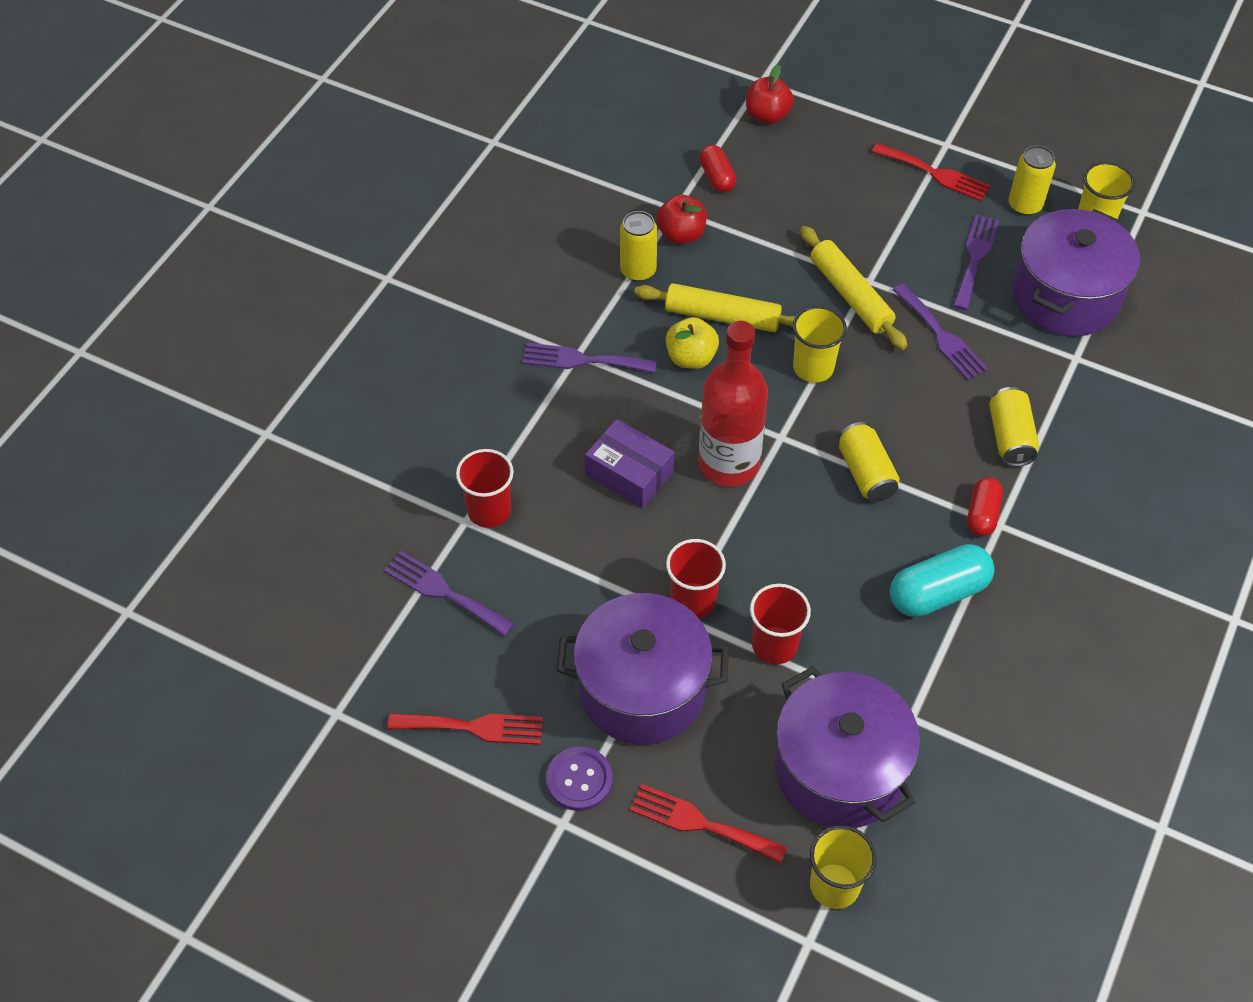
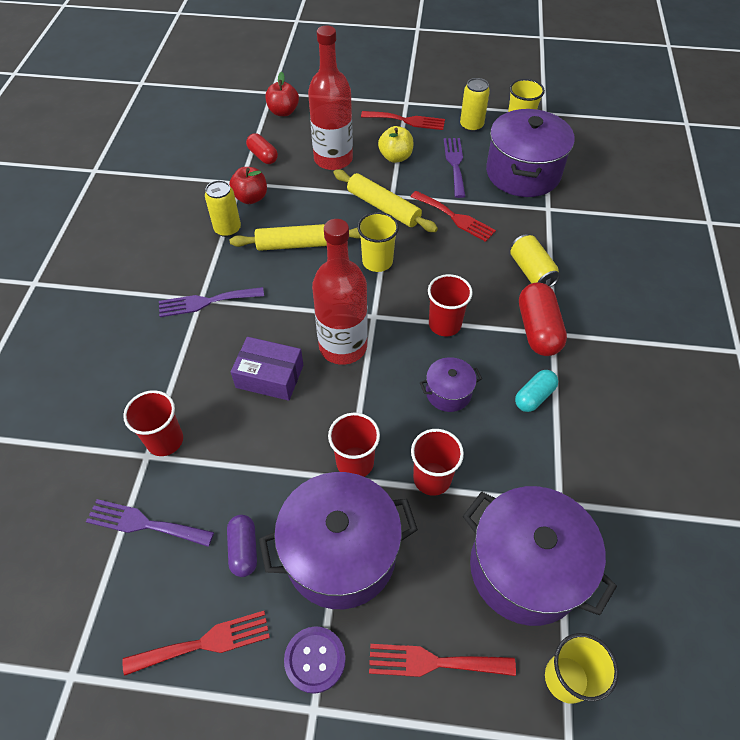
camera: 20 degrees left, 0 degrees up
(540, 652) = (244, 549): none -> purple capsule
(691, 358) = (287, 278): yellow apple -> yellow apple (395, 157)
(810, 206) = (333, 159): none -> red bottle
(834, 556) = (448, 393): none -> purple pot
(866, 473) = (444, 324): yellow can -> red cup
(938, 593) = (534, 396): turquoise capsule -> turquoise capsule, size x0.61
(941, 336) = (455, 217): purple fork -> red fork
(982, 514) = (538, 330): red capsule -> red capsule, size x1.63

